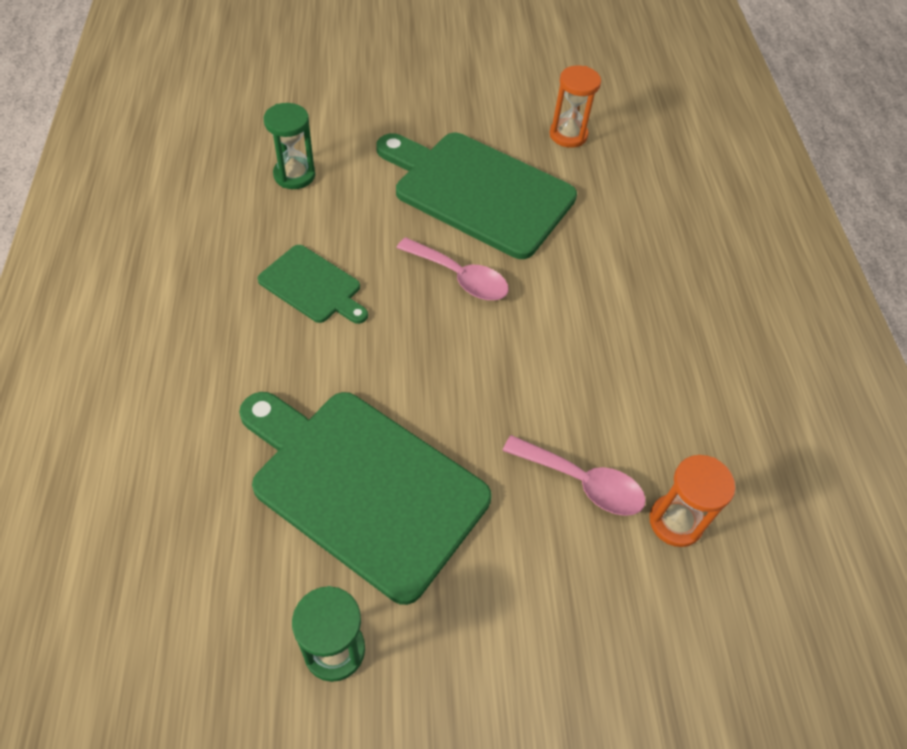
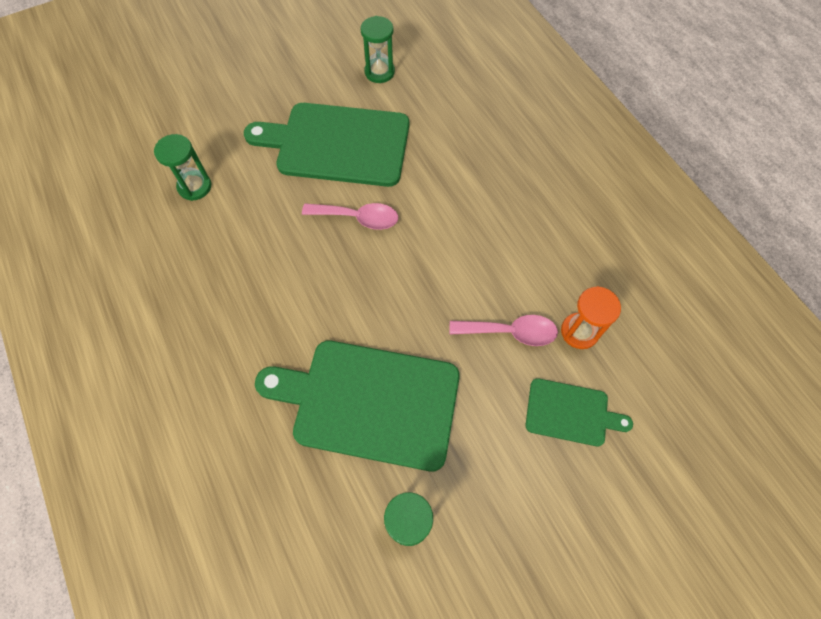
camera: 20 degrees left, 10 degrees up
(313, 286) = (256, 270): green cutting board -> green cutting board (571, 413)
(568, 135) = (379, 72): orange hourglass -> green hourglass

